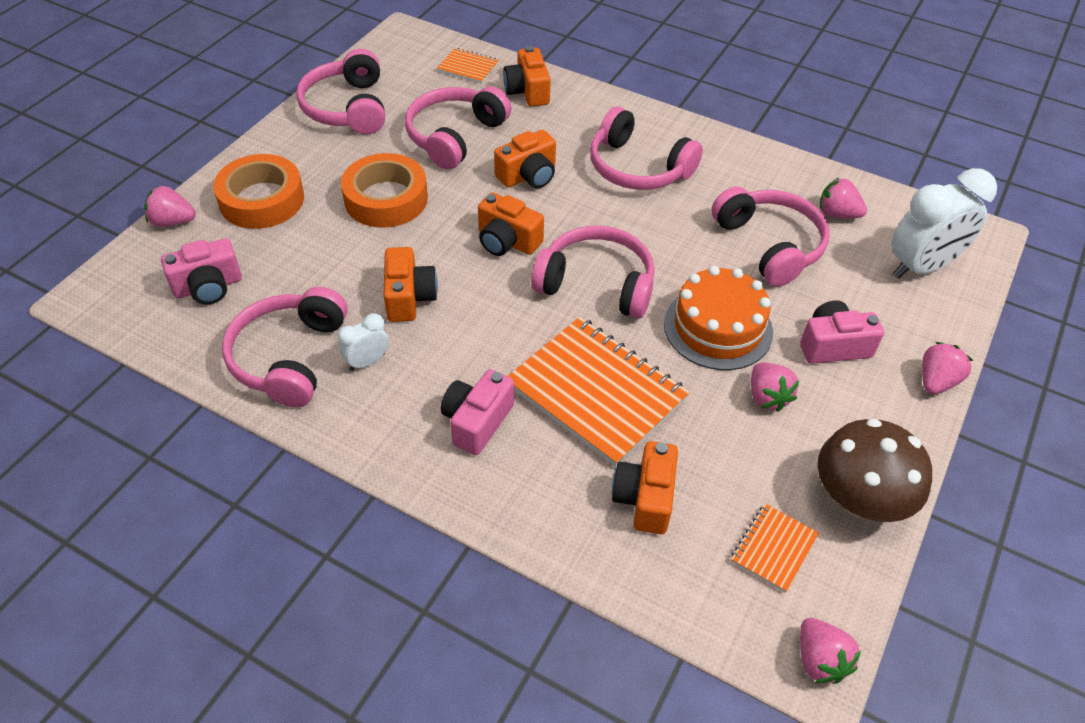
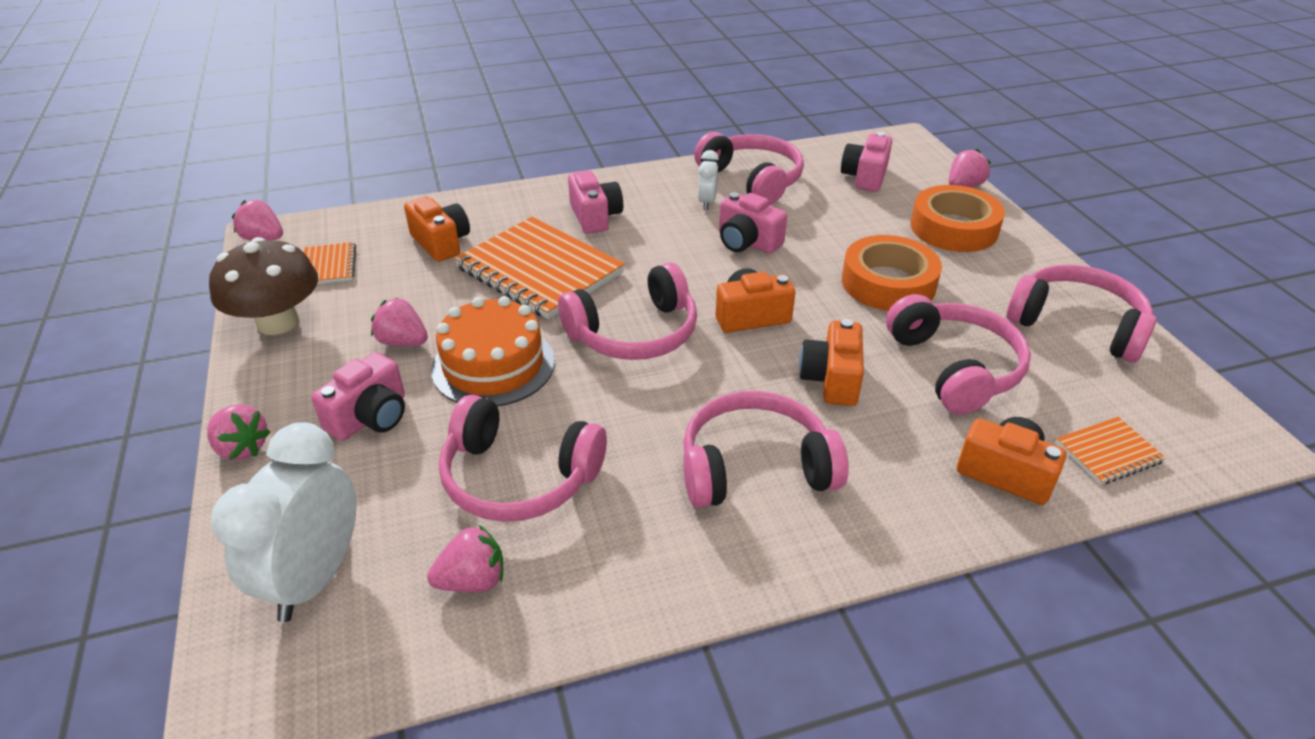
camera: 135 degrees right, 10 degrees down
(409, 297) = (747, 242): orange camera -> pink camera
(596, 392) = (539, 271): orange notebook -> orange notebook turned 45 degrees clockwise
(936, 381) = (242, 448): pink strawberry -> pink strawberry turned 45 degrees counterclockwise

